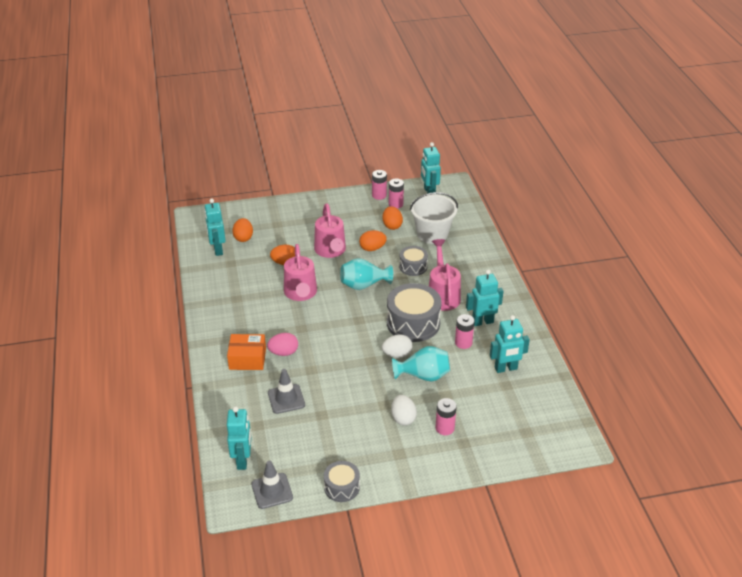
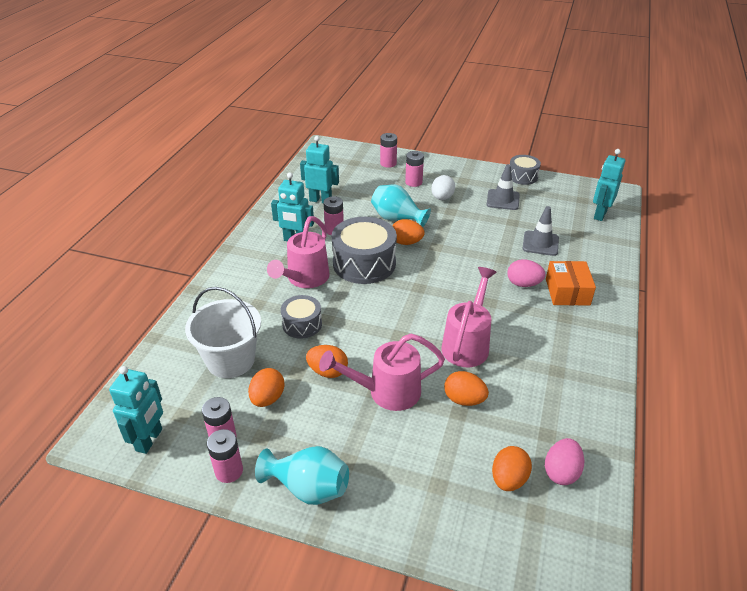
camera: 150 degrees left, 0 degrees up
(217, 249) = (561, 472): turquoise robot -> pink egg
(247, 359) = (567, 292): orange box -> orange box turned 60 degrees clockwise
(272, 491) = (580, 190): grey traffic cone -> grey traffic cone (503, 200)
(331, 251) = (387, 392): pink watering can -> pink watering can turned 120 degrees counterclockwise
(364, 285) = (381, 324): turquoise vase -> turquoise vase (308, 488)
(397, 354) = (406, 242): white egg -> orange egg
(492, 445) = (388, 163): none -> pink battery

